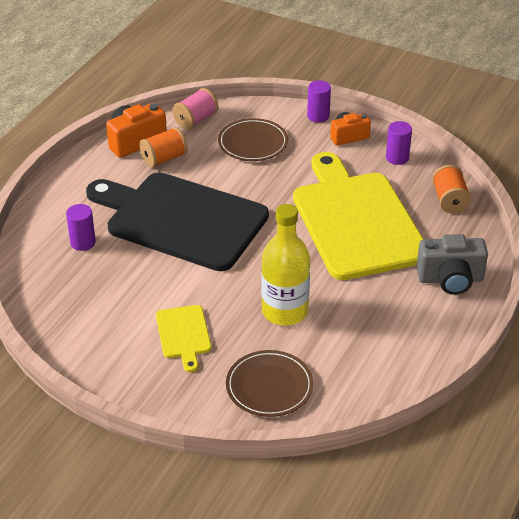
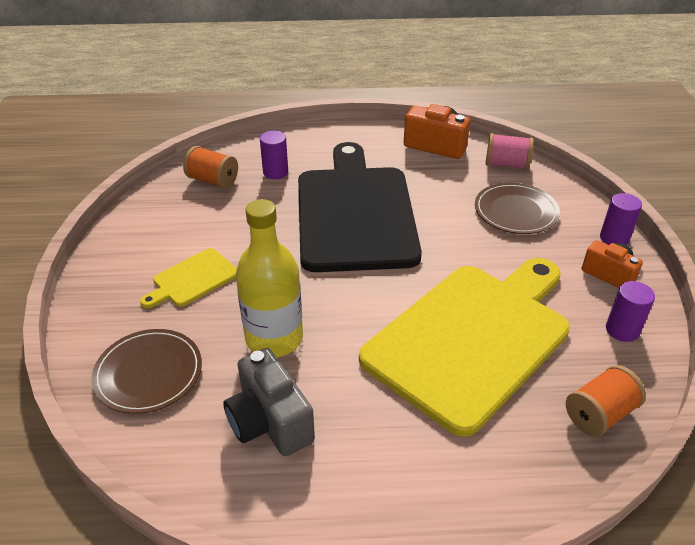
camera: 60 degrees right, 0 degrees up
(164, 159) = (430, 169): orange spool -> orange spool (213, 180)
(450, 279) = (446, 477): grey camera -> grey camera (269, 422)

